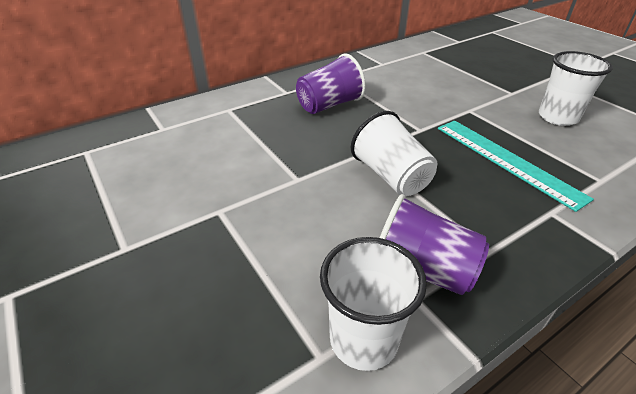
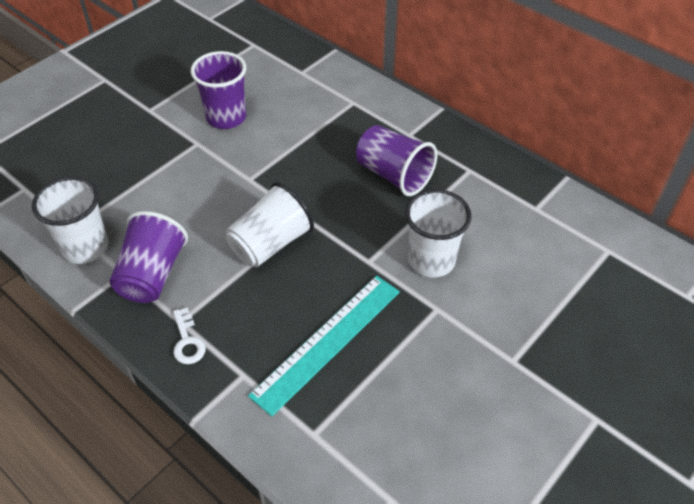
camera: 75 degrees right, 10 degrees up
(192, 184) = (226, 117): none -> purple cup
(517, 247) = (187, 341): none -> white key
(557, 117) = (457, 410): white cup -> white cup (431, 260)

